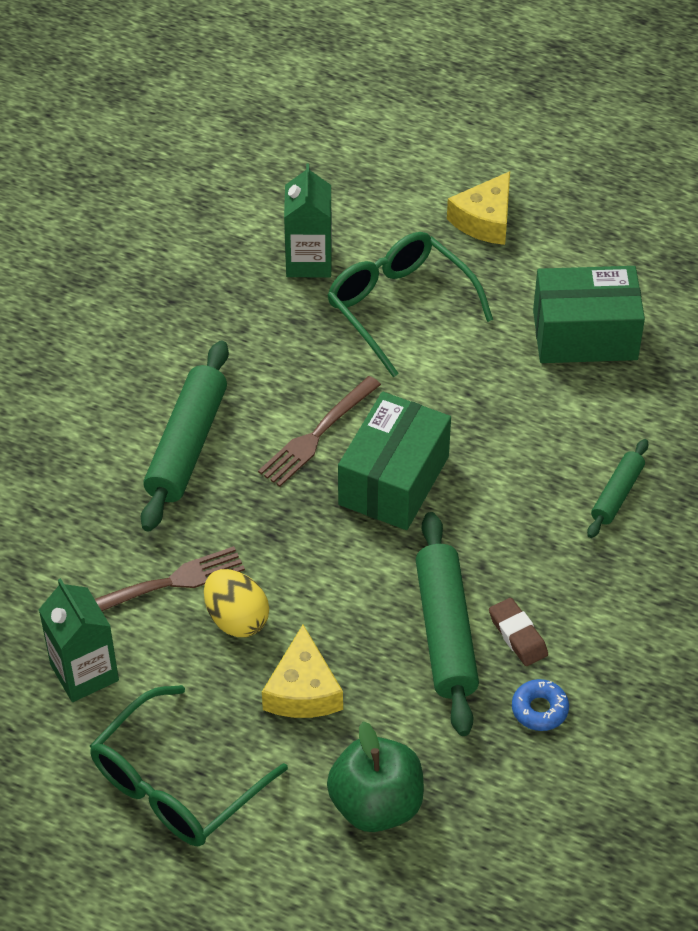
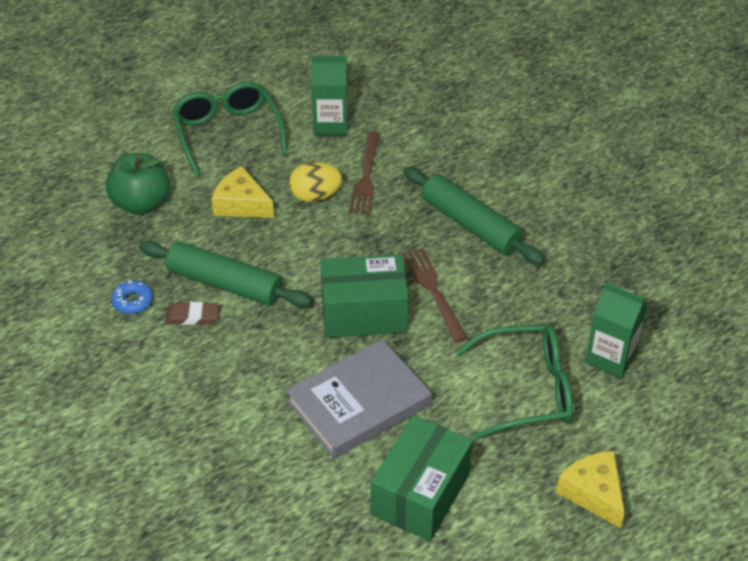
camera: 120 degrees right, 5 degrees down
(394, 480) = (364, 313): green box -> green box turned 60 degrees counterclockwise
(518, 428) = (359, 403): none -> grey book
(617, 494) = (256, 429): green rolling pin -> none

